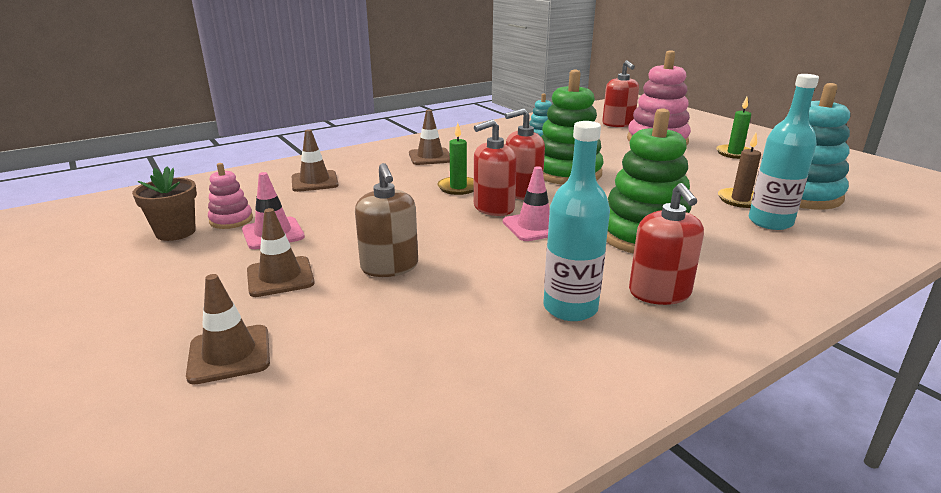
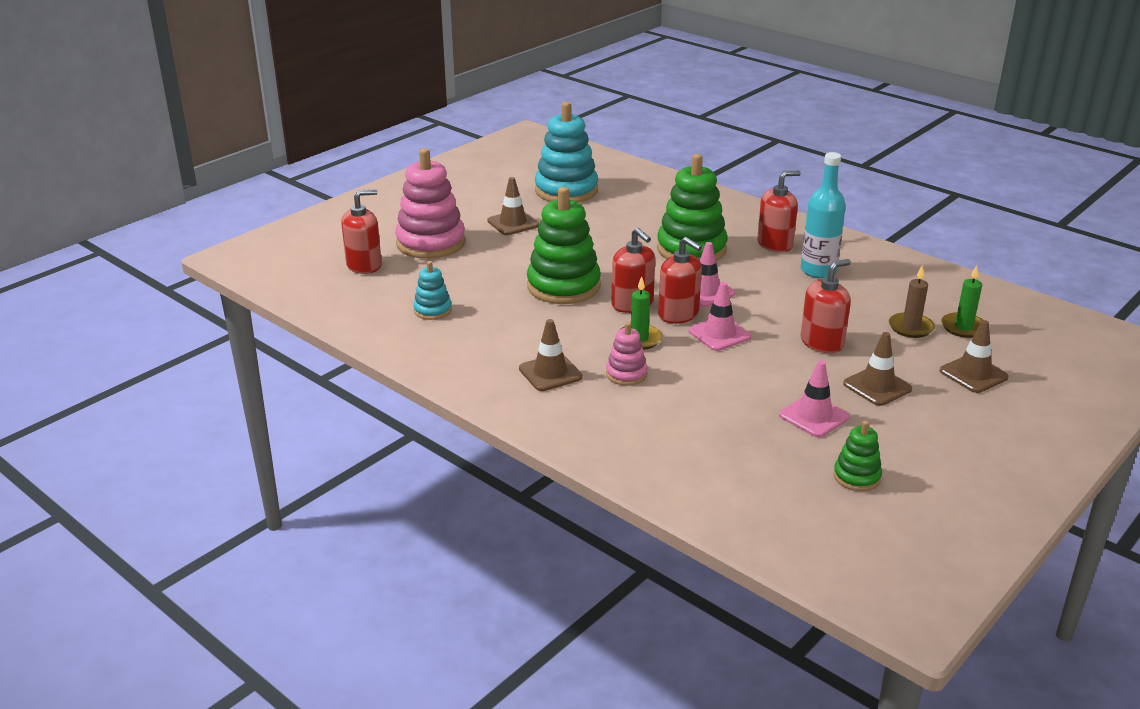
camera: 105 degrees left, 5 degrees up
(175, 232) = (856, 477): brown flower pot -> green stacking toy
(231, 220) = (807, 453): pink stacking toy -> pink stacking toy (626, 374)
(314, 181) = (675, 433): brown traffic cone -> brown traffic cone (513, 223)
(389, 267) = (822, 343): brown soap dispenser -> red soap dispenser
(444, 219) = (719, 334): none -> pink traffic cone
(734, 153) = (462, 208): green candle -> green candle (963, 327)
(740, 200) = (592, 212): brown candle -> brown candle (910, 327)
(770, 222) = (632, 205): turquoise bottle -> none

